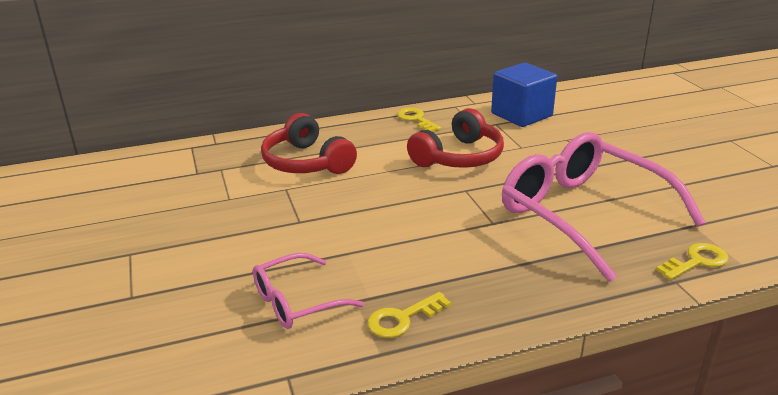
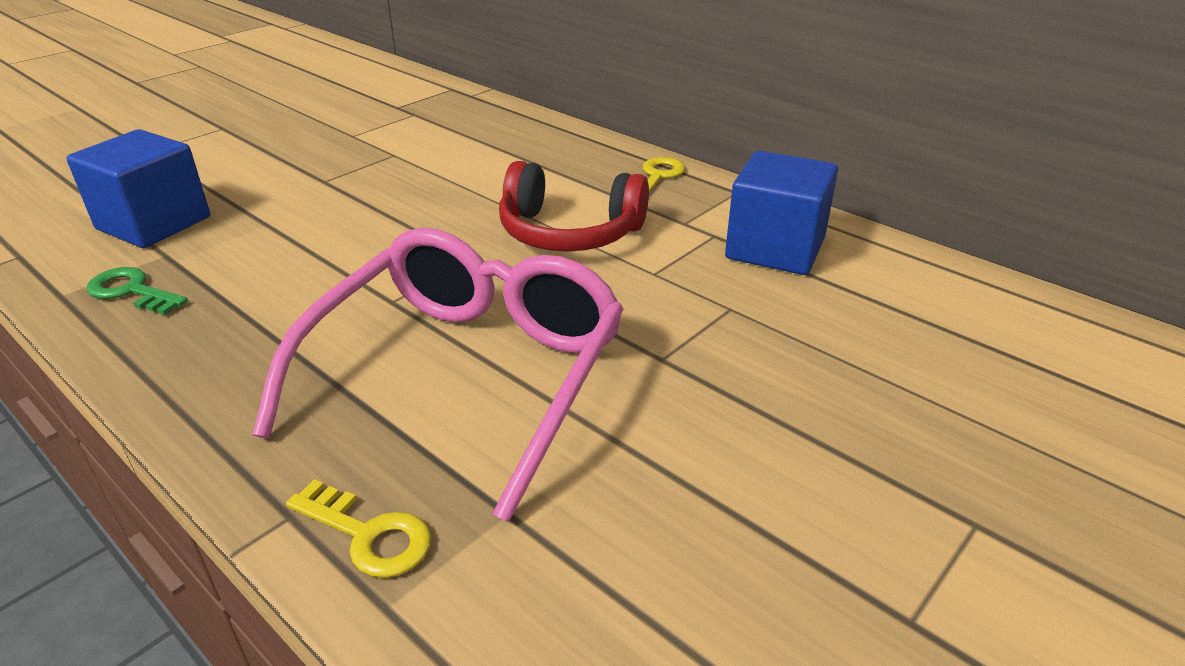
camera: 60 degrees right, 5 degrees up
(295, 302) = (154, 223): pink glasses -> blue cube
(307, 162) = (466, 147): red headphones -> none
(403, 318) = (132, 291): yellow key -> green key

